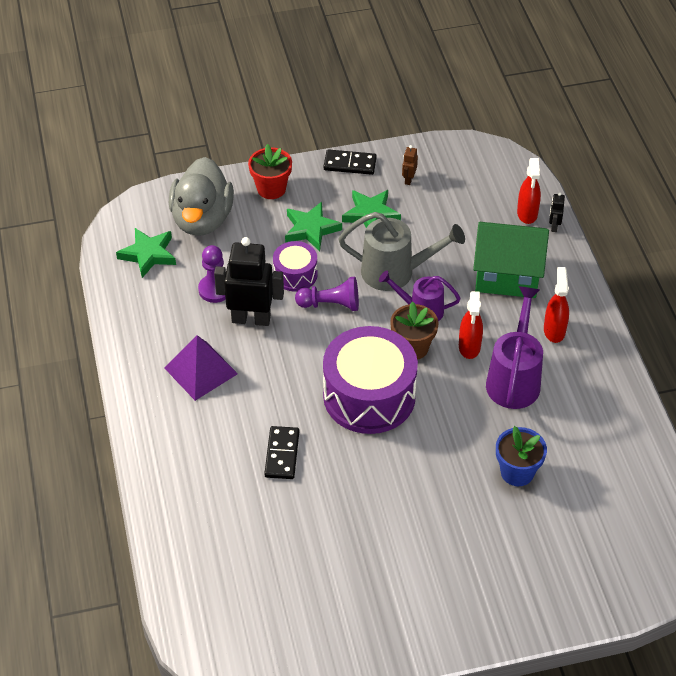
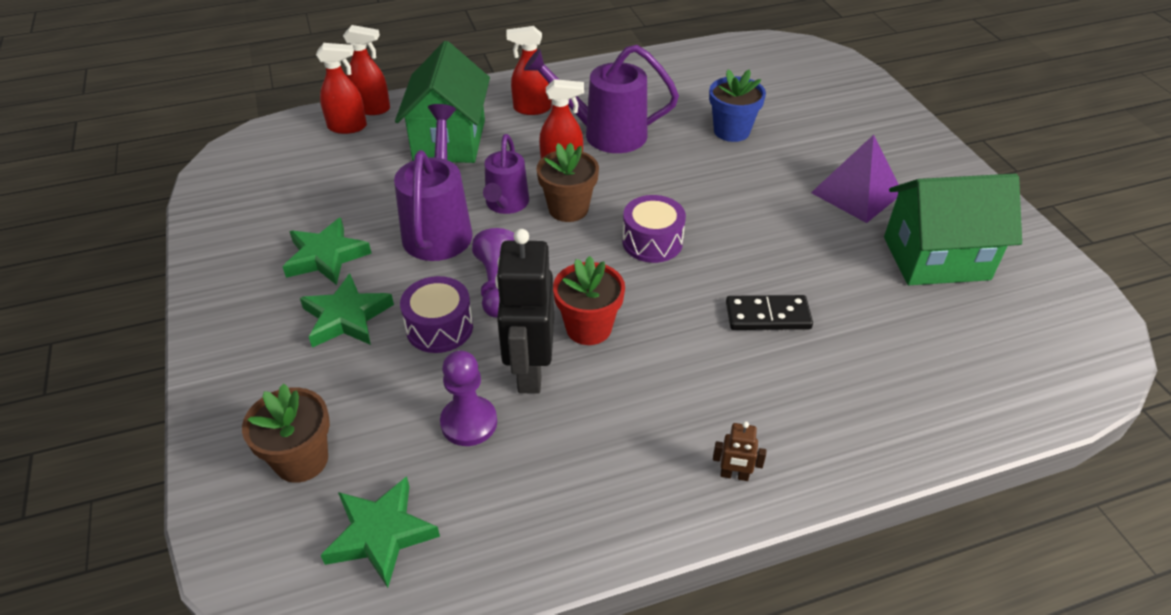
camera: 95 degrees left, 5 degrees down
(201, 371) = (640, 422): purple pyramid -> purple pyramid (857, 193)
(202, 219) = (301, 460): grey duck -> brown flower pot
(271, 189) = (246, 372): red flower pot -> red flower pot (588, 328)
(331, 582) = (936, 258): none -> green house
(350, 164) = (214, 283): black domino -> none
(369, 396) = (652, 242): purple drum -> purple drum, size x0.51
(396, 272) = (439, 228): grey watering can -> purple watering can
(408, 179) = (263, 223): brown robot -> brown robot (734, 475)
(554, 226) = (372, 109): black robot -> red spray bottle

